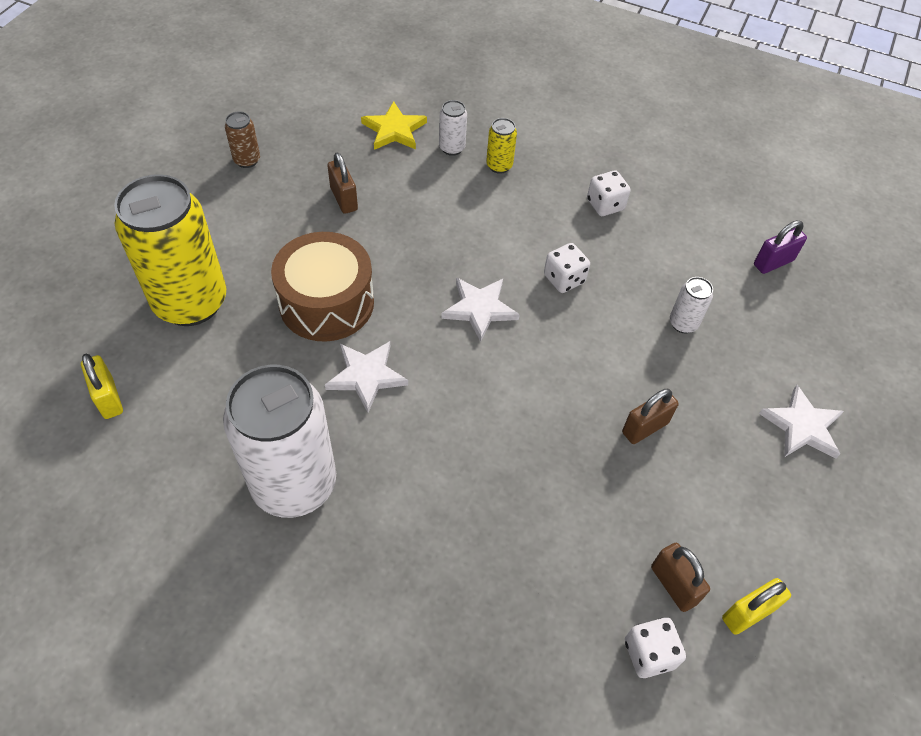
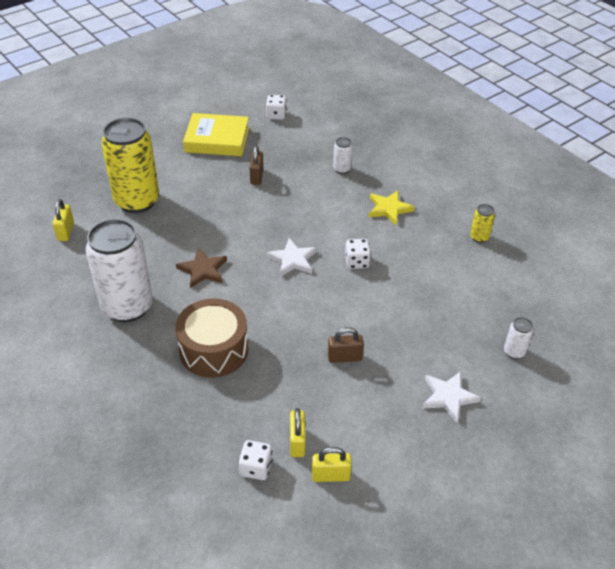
camera: 30 degrees right, 10 degrees down
(247, 160) = (217, 140): brown can -> yellow book
(326, 303) = (208, 226): brown drum -> brown drum (214, 350)
(366, 376) = (203, 270): white star -> brown star
(394, 130) = (314, 149): yellow star -> yellow star (389, 209)
(499, 166) = (364, 188): yellow can -> yellow can (479, 237)
(605, 205) = (416, 231): white dice -> white dice (276, 115)
(673, 585) = (297, 442): brown padlock -> yellow padlock
(683, 323) = (414, 312): white can -> white can (514, 352)
(773, 262) = (506, 301): purple padlock -> none

